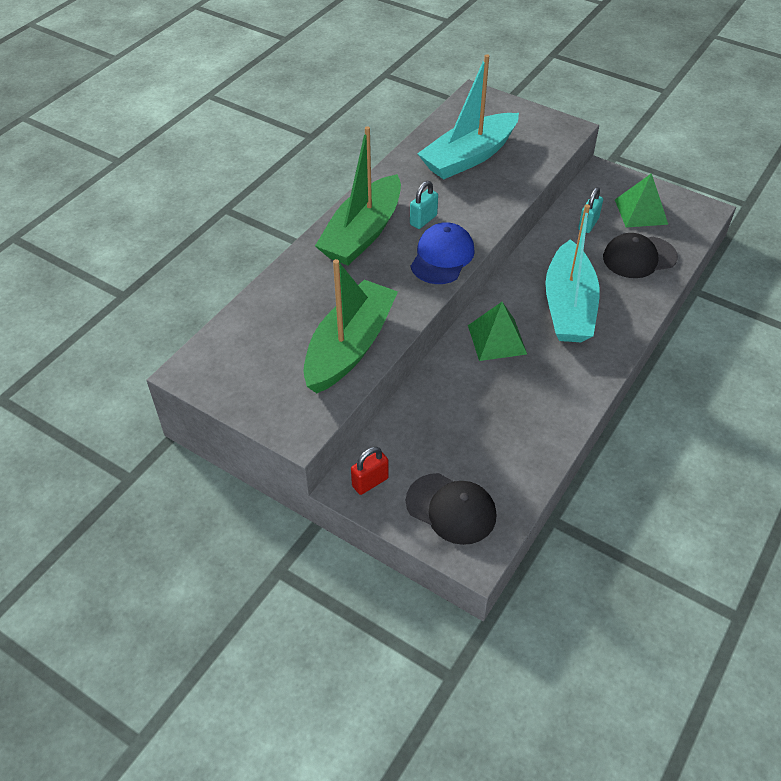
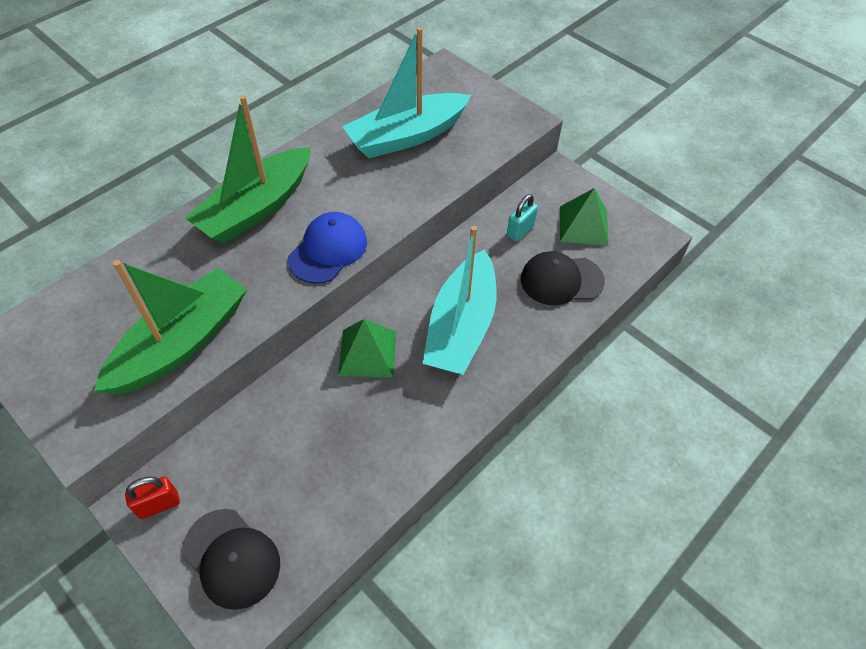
camera: 10 degrees right, 5 degrees up
(423, 220) = (327, 203): turquoise padlock -> none

